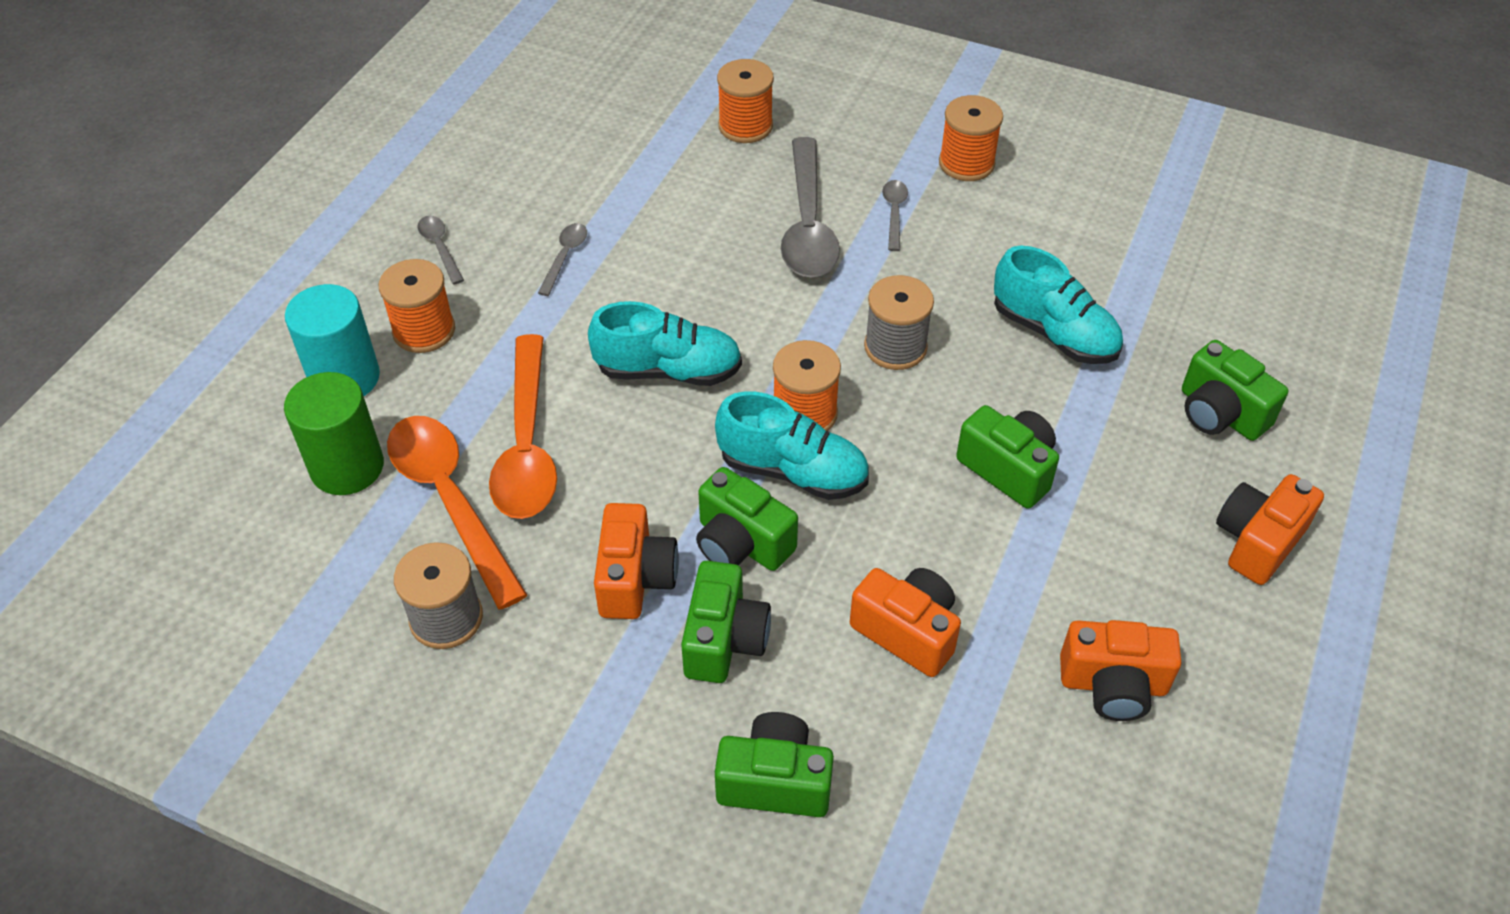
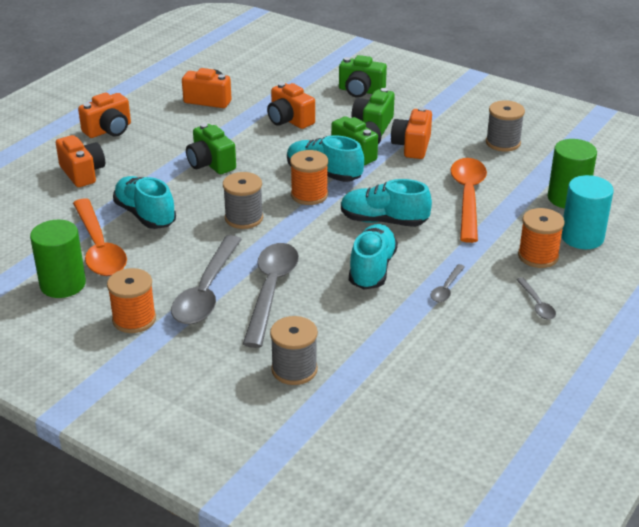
camera: 170 degrees left, 15 degrees down
(451, 501) = (507, 180): orange spoon -> orange spoon (99, 248)
(674, 276) = (372, 269): none -> turquoise shoe
(745, 126) = (294, 369): orange spool -> grey spool
(894, 213) = (206, 291): grey spoon -> grey spoon, size x2.19
(1091, 200) = (63, 284): none -> green cylinder
(1220, 413) = (82, 173): green camera -> orange camera

